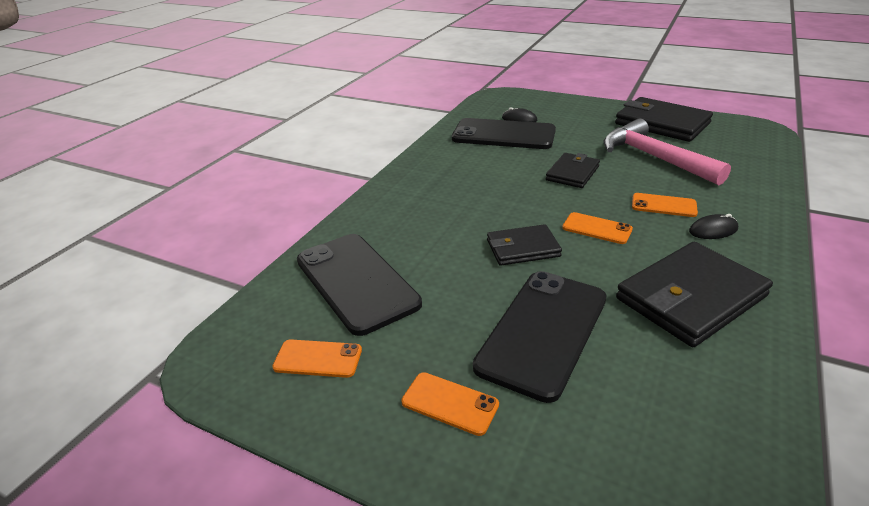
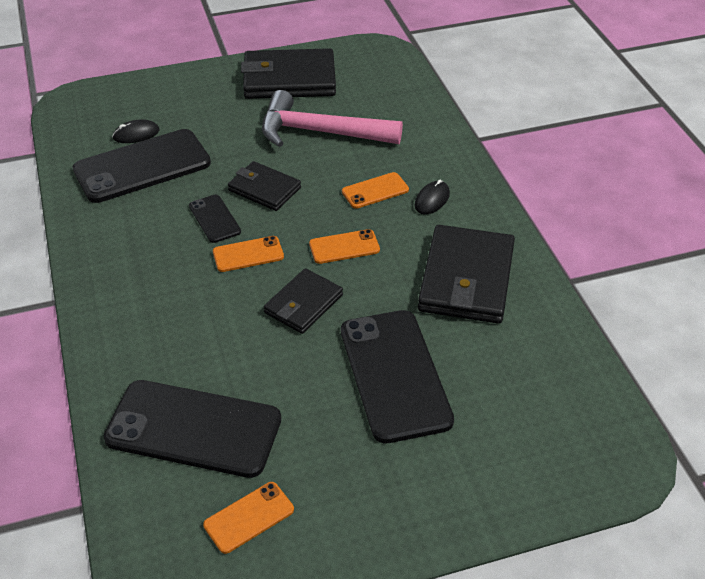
camera: 45 degrees left, 10 degrees up
(450, 403) = (388, 477): orange phone -> orange phone (248, 254)
(517, 176) = (214, 219): none -> black phone
(572, 173) = (264, 189): black wallet -> black wallet turned 45 degrees counterclockwise

